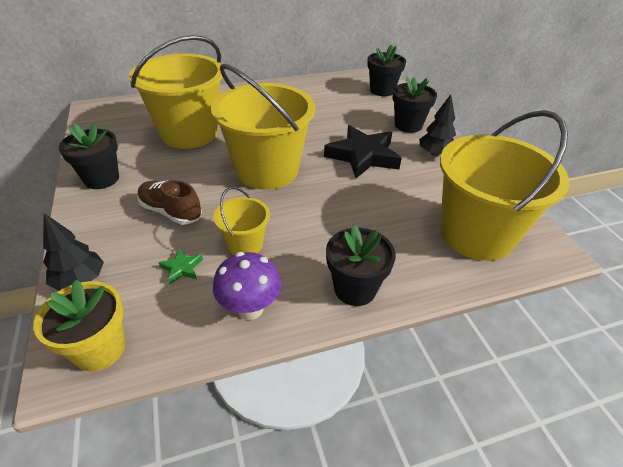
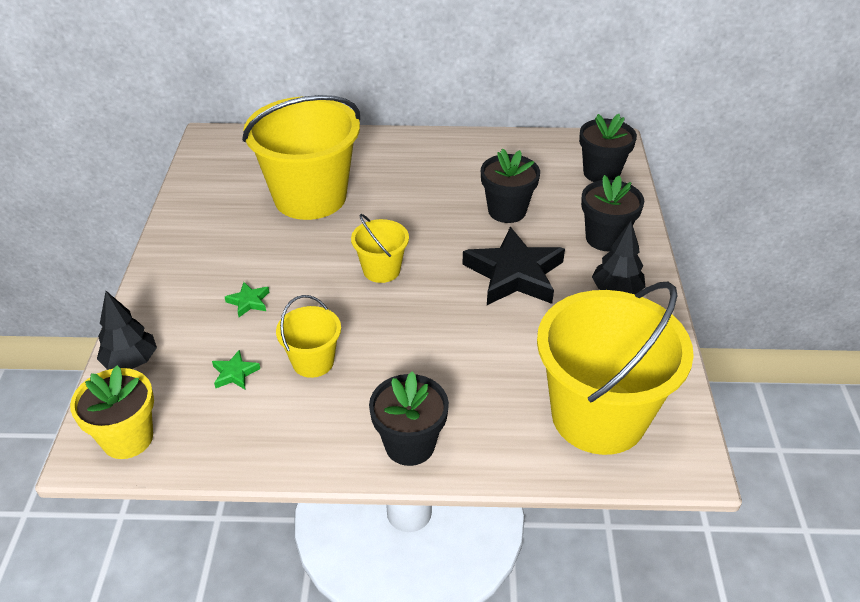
camera: 20 degrees right, 0 degrees up
(101, 179) = (189, 242): black flower pot -> black flower pot (507, 211)
(171, 212) = (249, 302): brown shoe -> green star
(250, 309) = (286, 437): purple mushroom -> none
(267, 170) = (381, 270): yellow bucket -> yellow bucket, size x0.47

